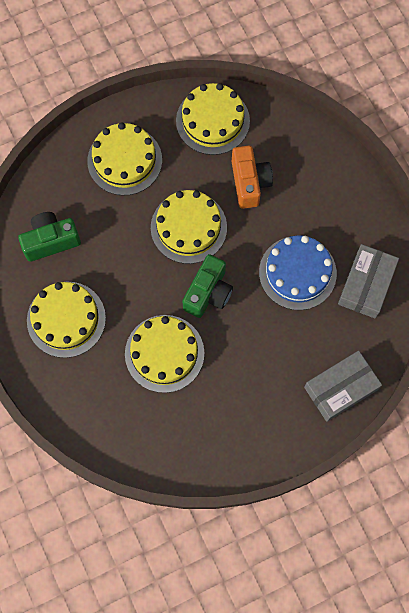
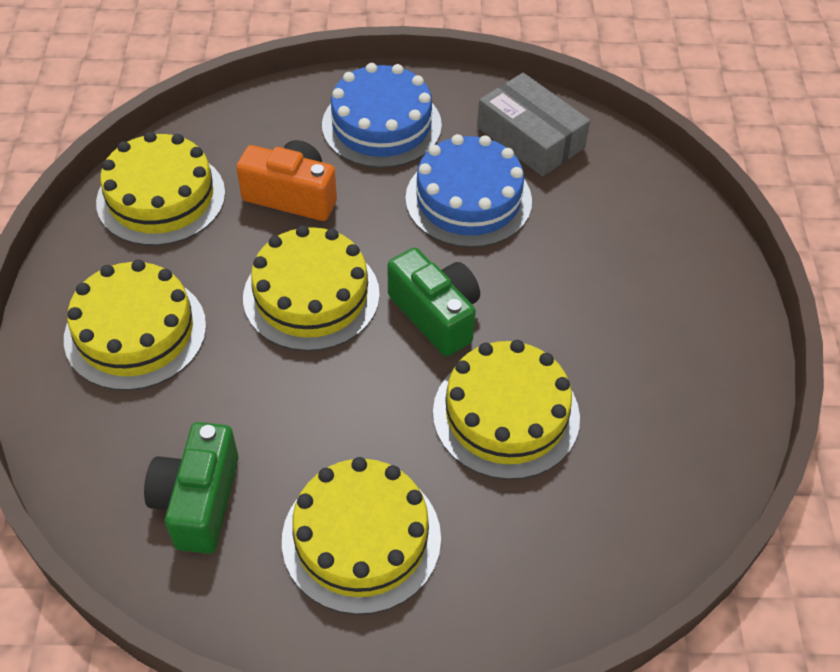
camera: 65 degrees left, 20 degrees down
(329, 200) = (381, 125): none -> blue cake
(340, 388) = (671, 223): grey box -> none

